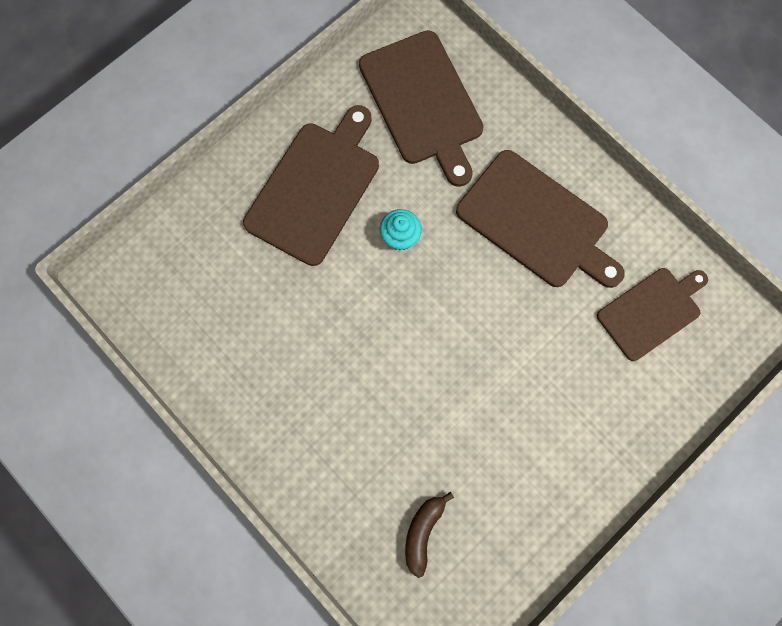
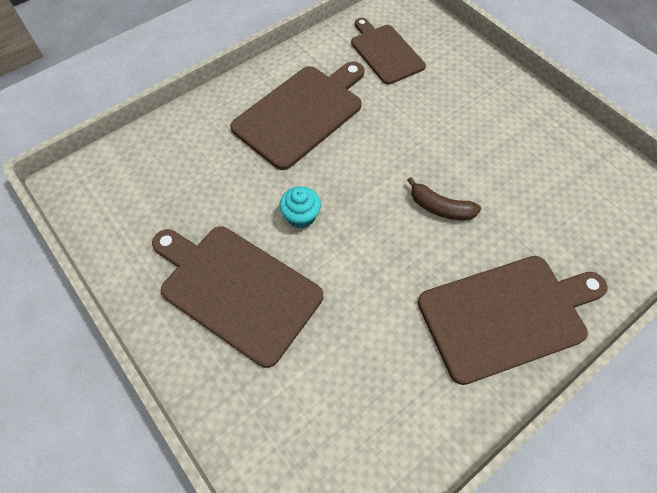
camera: 85 degrees left, 15 degrees down
(423, 103) = (164, 186): brown cutting board -> brown cutting board (507, 315)
(423, 531) = (581, 220): brown banana -> brown banana (440, 208)

